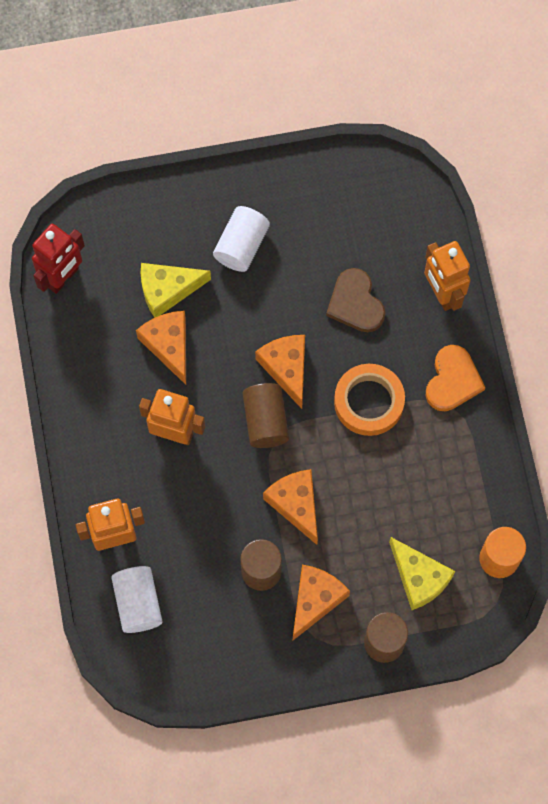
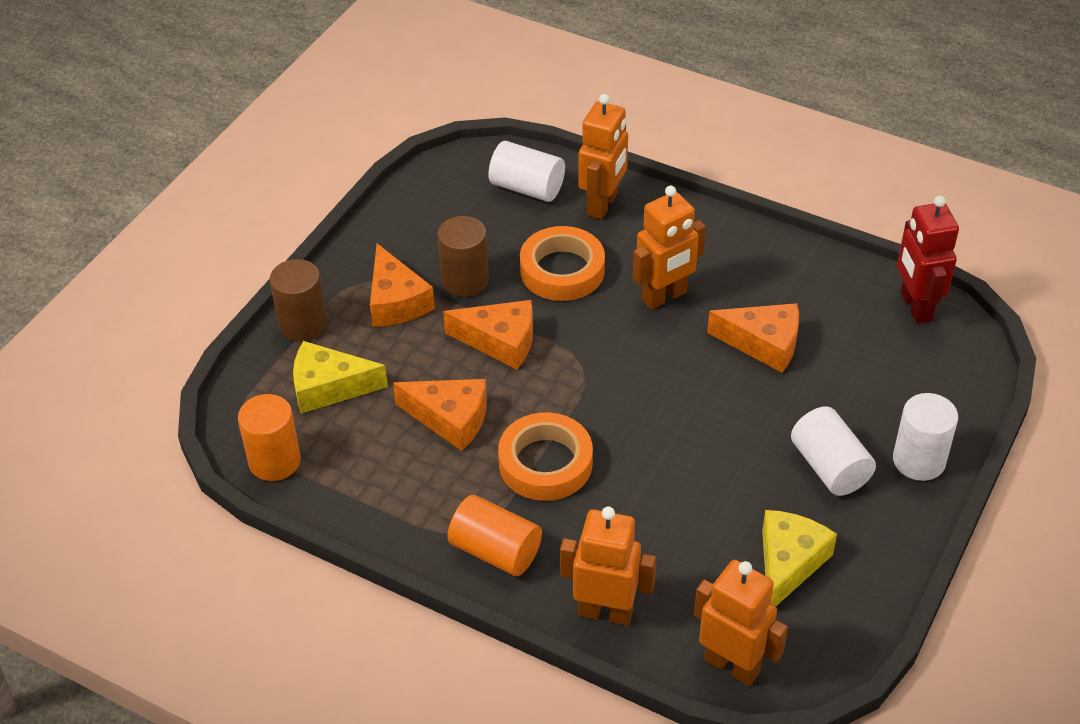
camera: 130 degrees right, 25 degrees down
(167, 290) = (829, 377): yellow cheese -> yellow cheese (788, 563)
(197, 202) = (919, 460): none -> white cylinder
(201, 516) = (562, 270): none -> orange tape
(265, 421) = (608, 369): brown cylinder -> none
(286, 368) = (649, 419): orange cheese -> orange cheese (450, 419)
(355, 303) = (668, 524): brown heart -> none
(421, 209) = (732, 665): none -> orange robot
(452, 380) = (495, 551): orange heart -> orange cylinder

